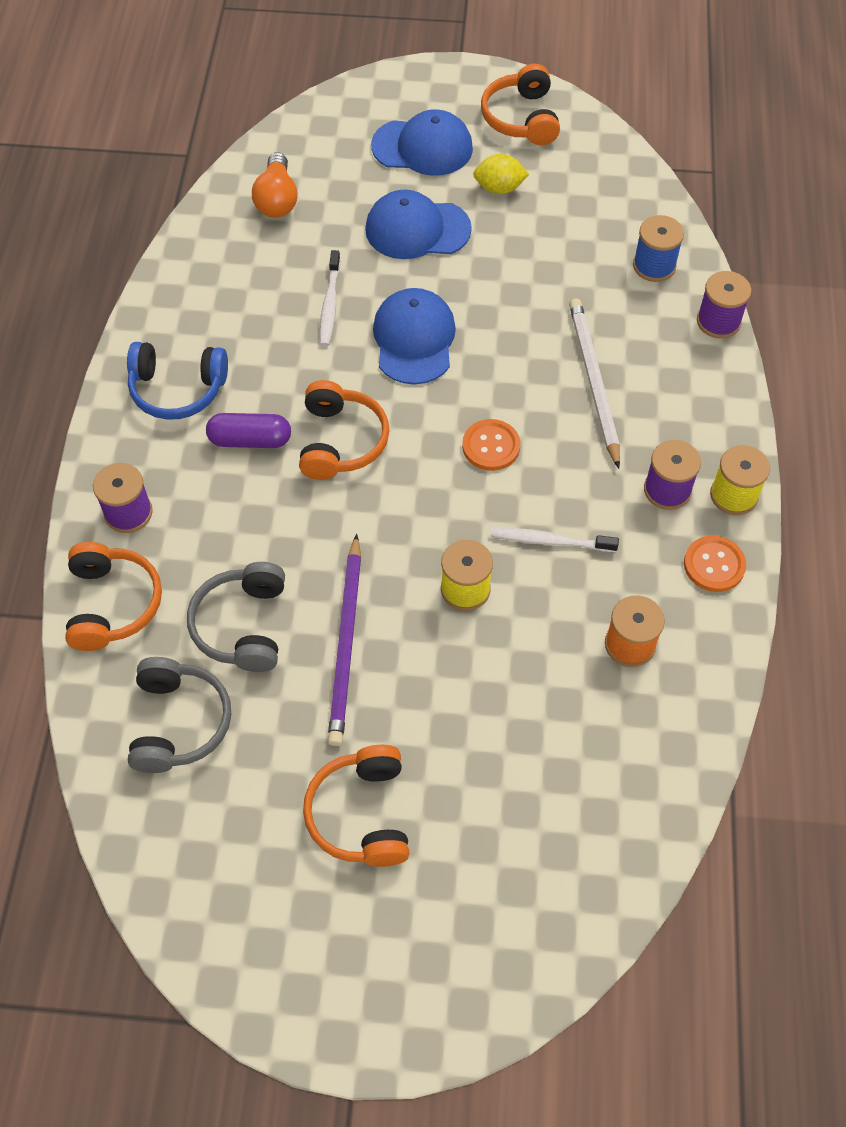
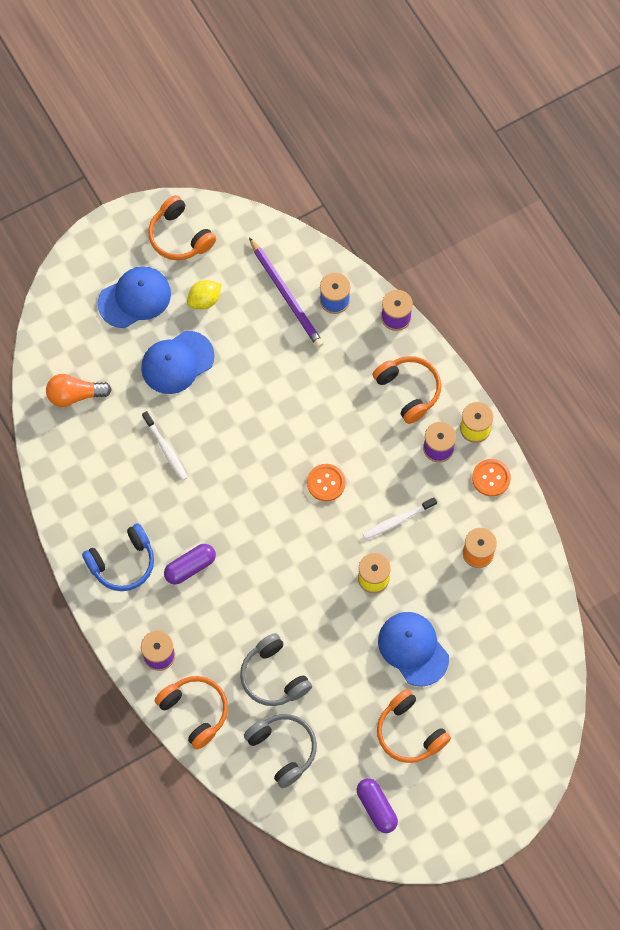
camera: 35 degrees left, 10 degrees up
(236, 885) = (376, 807): none -> purple capsule
(277, 199) = (75, 395): orange light bulb -> orange light bulb turned 120 degrees clockwise
(340, 441) = (241, 534): orange headphones -> orange headphones (408, 390)
(346, 643) = (334, 650): purple pencil -> purple pencil (286, 295)
(414, 339) = (232, 441): blue cap -> blue cap (413, 649)
(593, 381) = (353, 404): white pencil -> none

